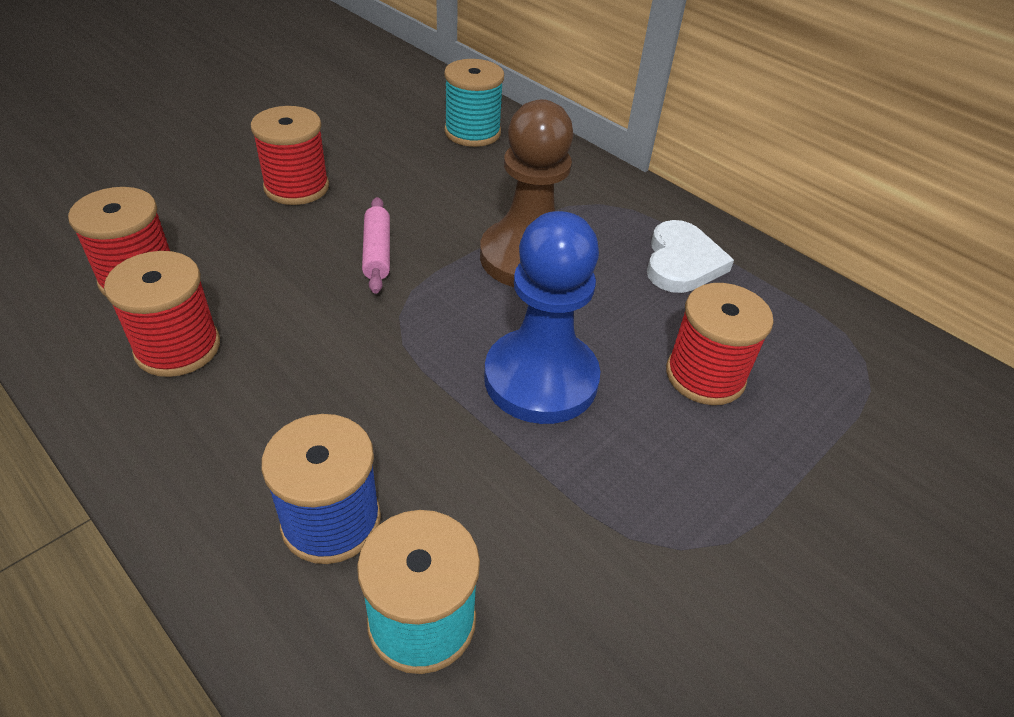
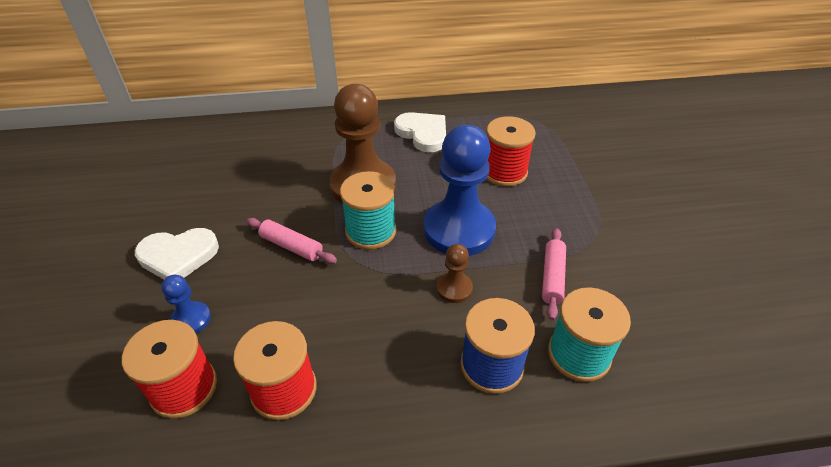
camera: 50 degrees left, 0 degrees up
(224, 238) = (191, 319): none -> blue pawn
(296, 187) = (178, 256): red spool -> white heart
(432, 422) = (454, 288): none -> brown pawn
(472, 132) = (222, 147): turquoise spool -> turquoise spool (370, 231)
(546, 524) = (552, 277): none -> pink rolling pin

